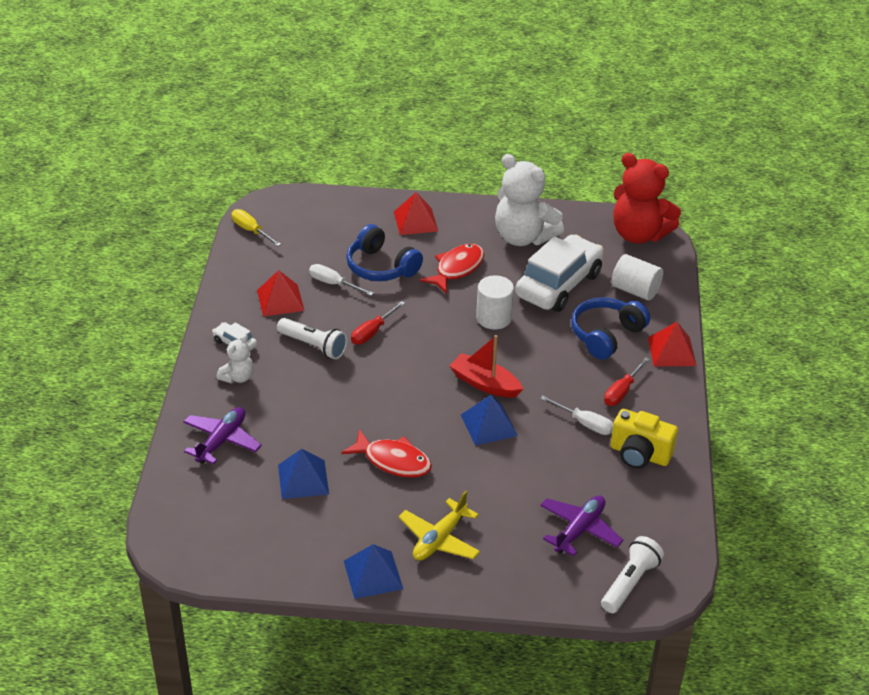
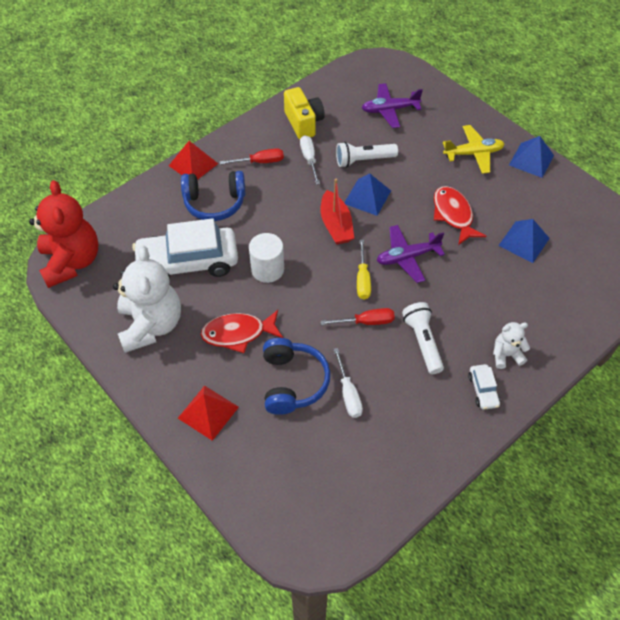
camera: 135 degrees left, 15 degrees up
(222, 441) = (559, 307): purple plane -> purple plane (407, 257)
(251, 230) = (359, 523): yellow screwdriver -> yellow screwdriver (363, 279)
(280, 300) = (408, 410): red pyramid -> none
(630, 583) = (396, 73): white flashlight -> white flashlight (363, 160)
(635, 290) = (147, 220): white cylinder -> none

